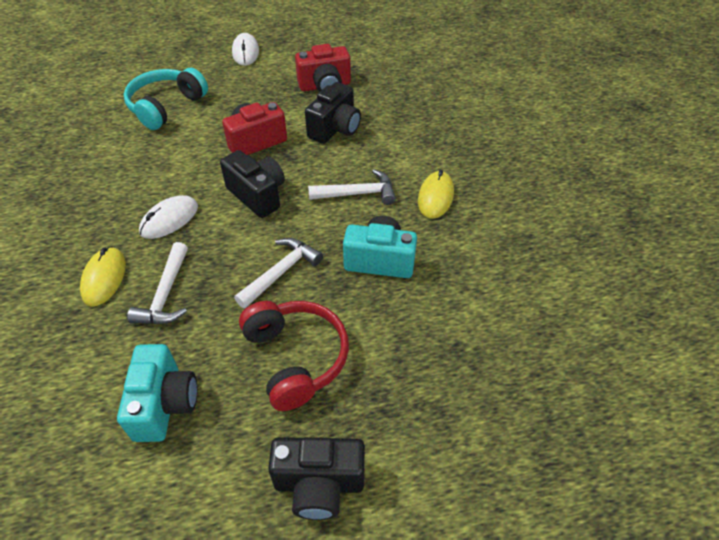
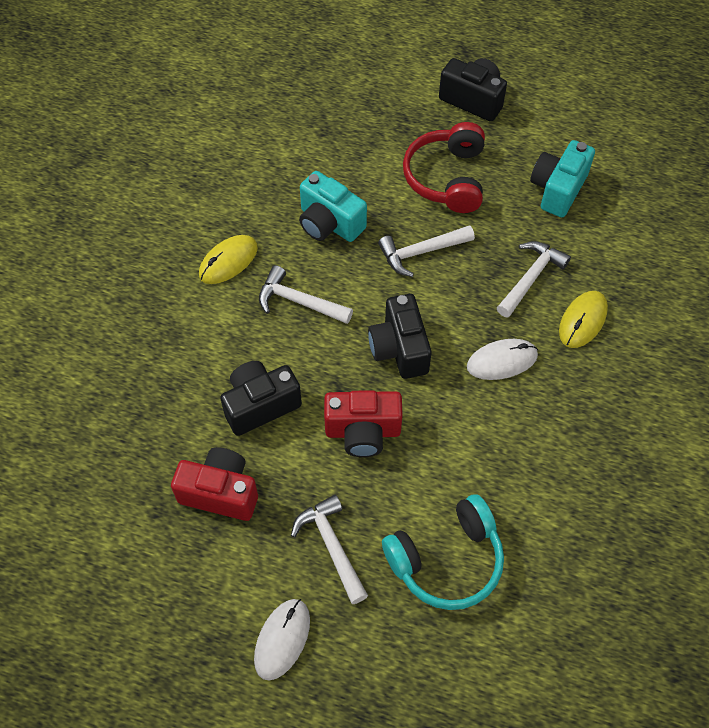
camera: 150 degrees left, 10 degrees up
(241, 89) = (332, 546): none -> white hammer

